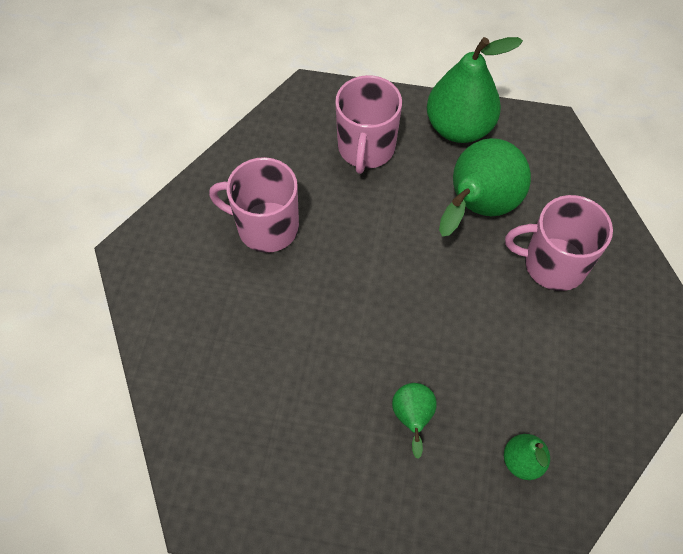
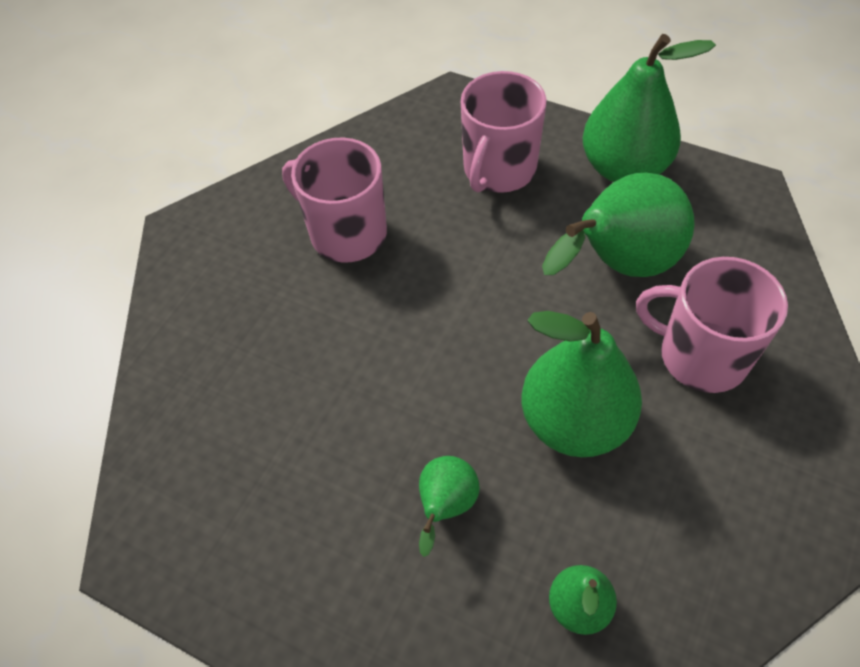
camera: 20 degrees right, 5 degrees down
(481, 334) = (574, 421): none -> green pear

